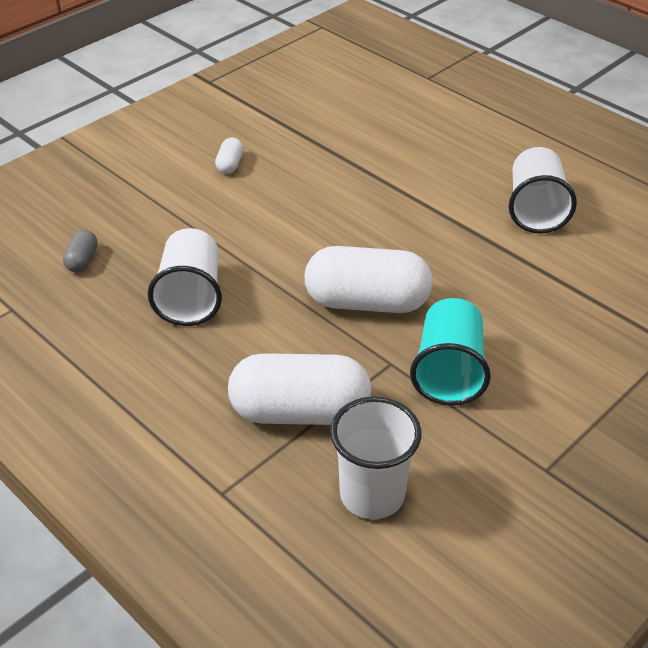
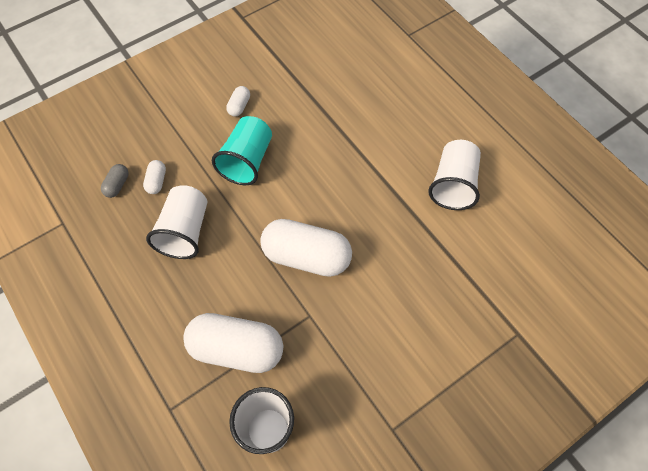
camera: 10 degrees right, 20 degrees up
(137, 250) = (156, 181): none -> white capsule
(448, 371) = (348, 330): turquoise cup -> turquoise cup (247, 161)

